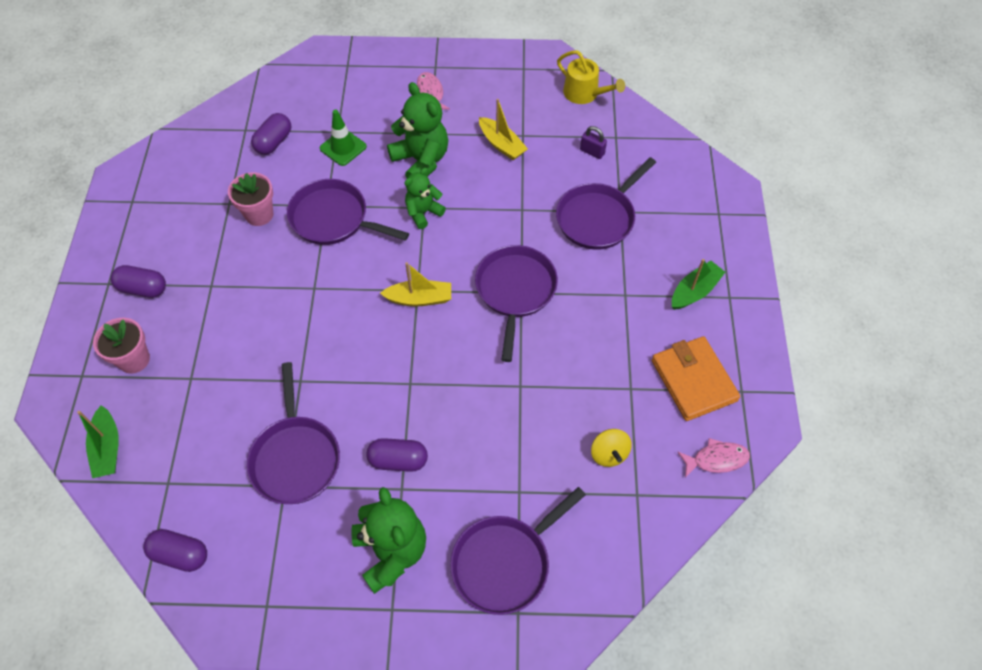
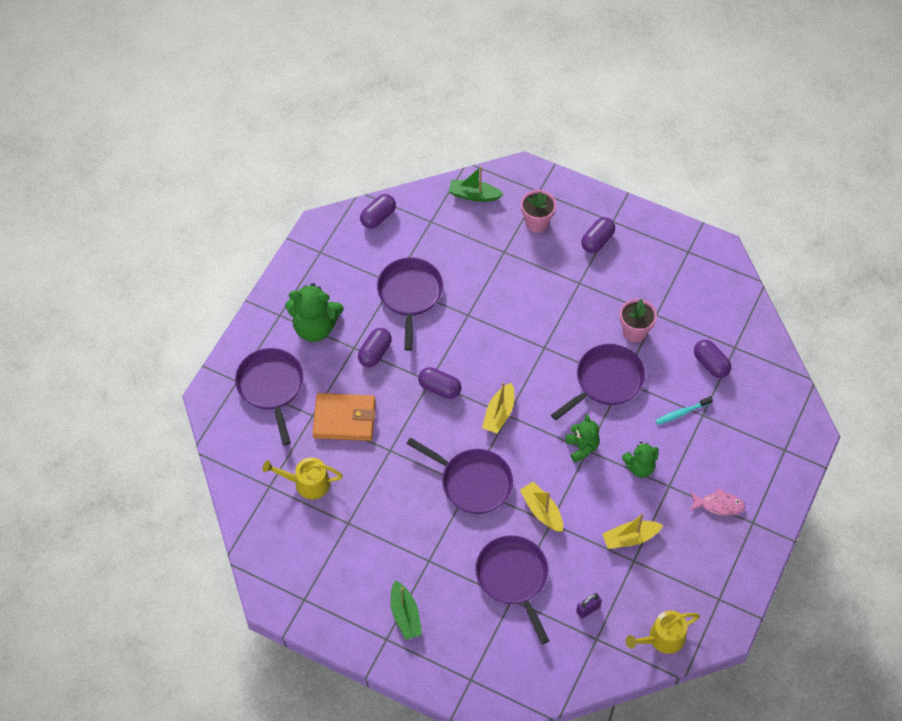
camera: 115 degrees right, 0 degrees up
(295, 457) = (410, 295): purple pan -> purple pan turned 75 degrees clockwise
(343, 147) = (681, 413): green traffic cone -> turquoise toothbrush
(415, 369) = (439, 388): none -> purple capsule
(421, 161) = (639, 467): green teddy bear -> green teddy bear, size x0.61
(513, 221) = (542, 511): none -> yellow boat
(609, 454) = (307, 483): yellow spinning top -> yellow watering can
(693, 380) = (330, 570): orange wallet -> orange wallet (344, 419)
(716, 459) = (264, 551): pink fish -> none

